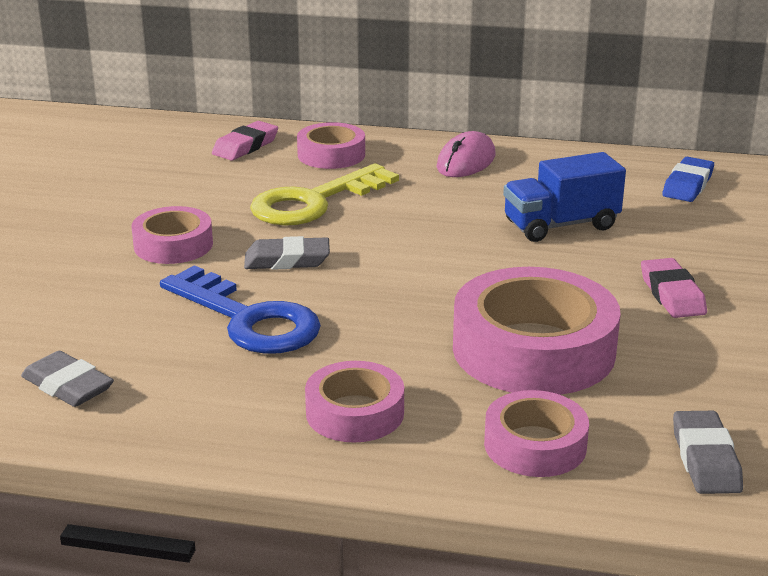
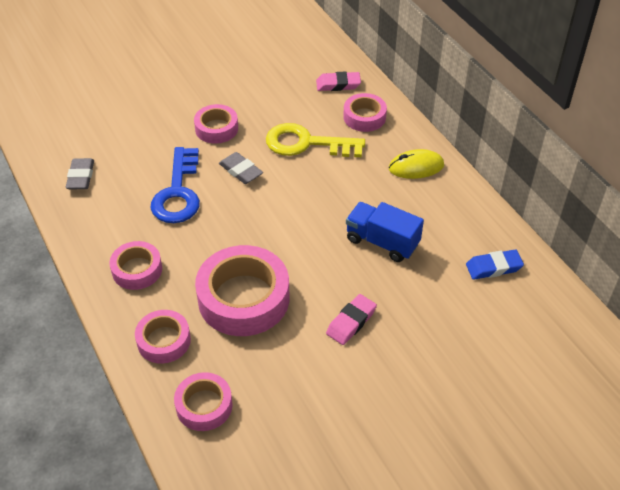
camera: 50 degrees right, 20 degrees up
(466, 161) = (416, 167): pink mouse -> yellow mouse
(705, 459) = (204, 405): grey eraser -> pink tape

